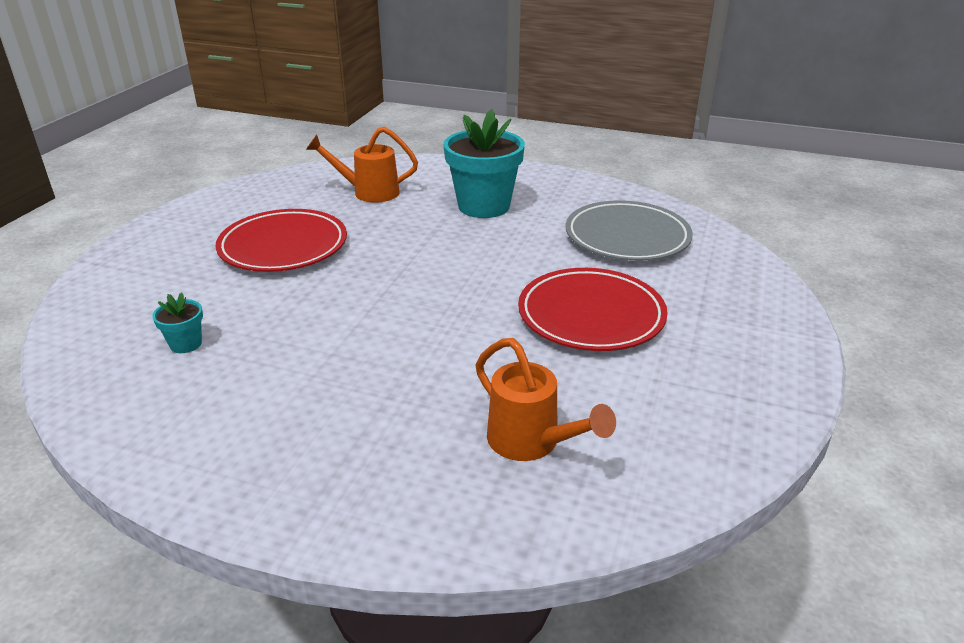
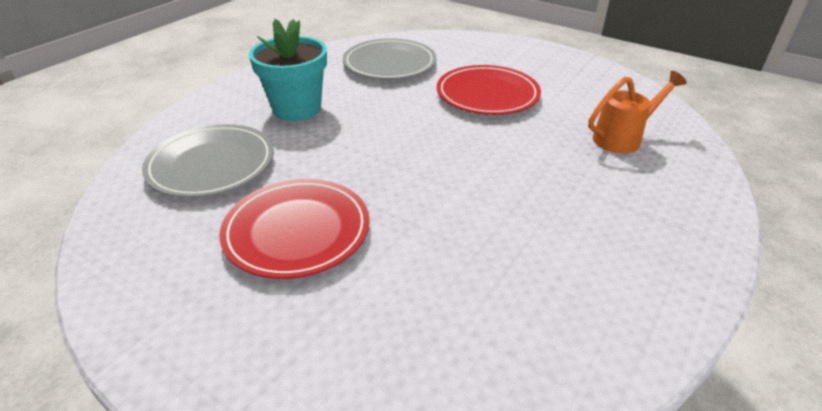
camera: 75 degrees left, 5 degrees up
(186, 344) = (474, 309): turquoise flower pot -> none
(369, 192) = (211, 165): orange watering can -> grey plate

